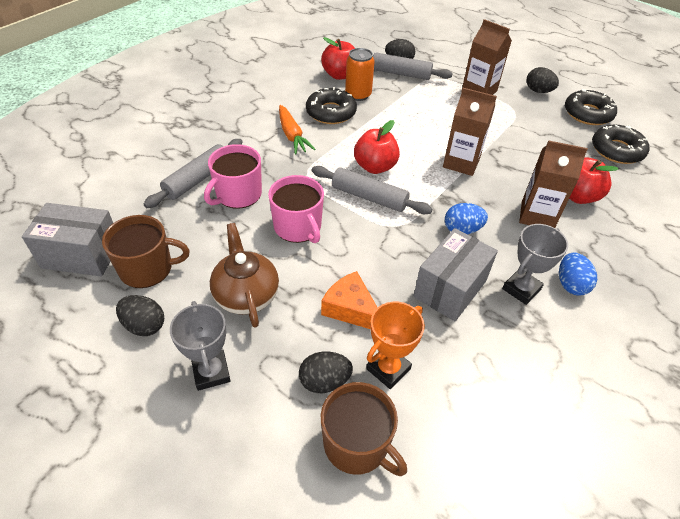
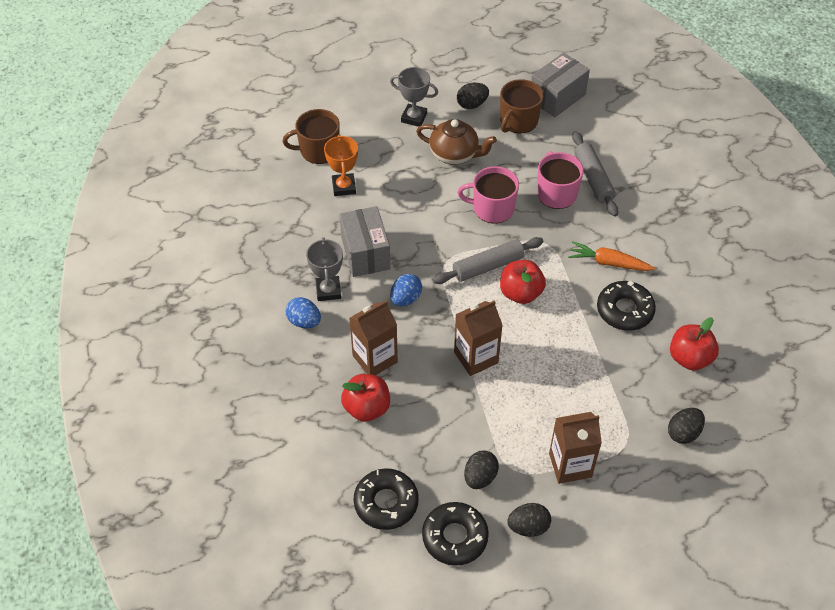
camera: 130 degrees right, 5 degrees up
(324, 381) = (363, 157): black egg -> black egg (480, 477)
(350, 309) = (398, 195): orange cheese -> none
(358, 95) = (640, 350): orange can -> none
(400, 73) = (656, 416): grey rolling pin -> none

